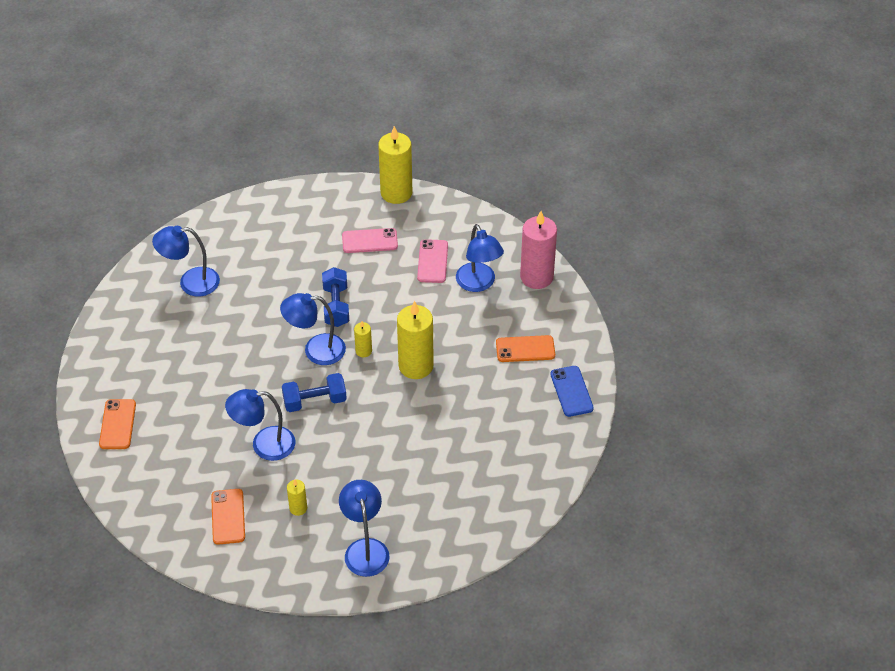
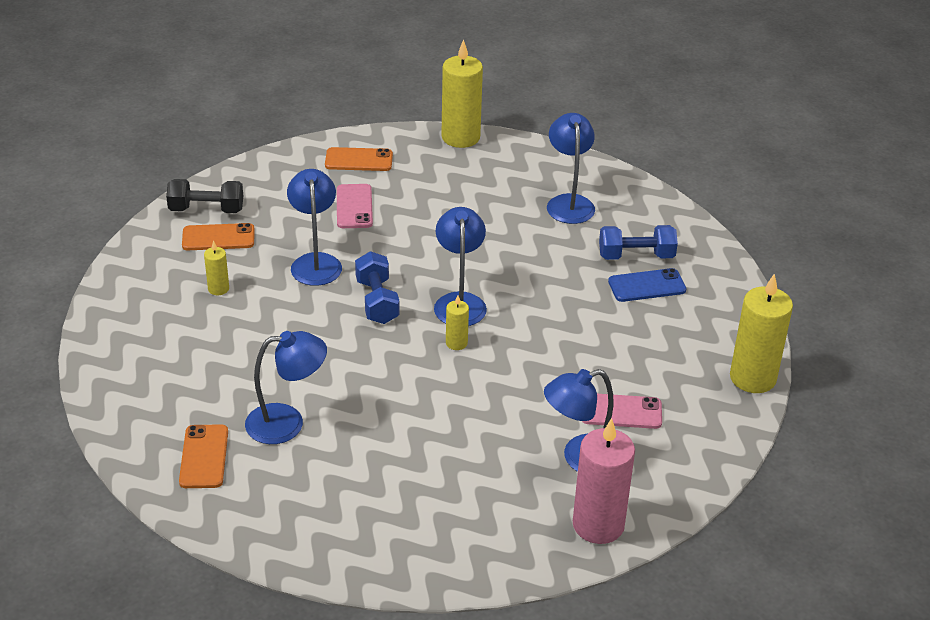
camera: 90 degrees right, 10 degrees down
(186, 531) = (206, 209): none -> black dumbbell
(336, 306) = (534, 319): blue dumbbell -> blue dumbbell (636, 256)
(365, 549) = (147, 341): blue lamp -> blue lamp (287, 423)
(369, 241) = (654, 351): pink phone -> pink phone (354, 207)
(416, 366) = (428, 390): yellow candle -> yellow candle (460, 137)
(525, 349) = (454, 504): orange phone -> orange phone (204, 457)
(571, 391) = (370, 552): blue phone -> blue phone (647, 286)

